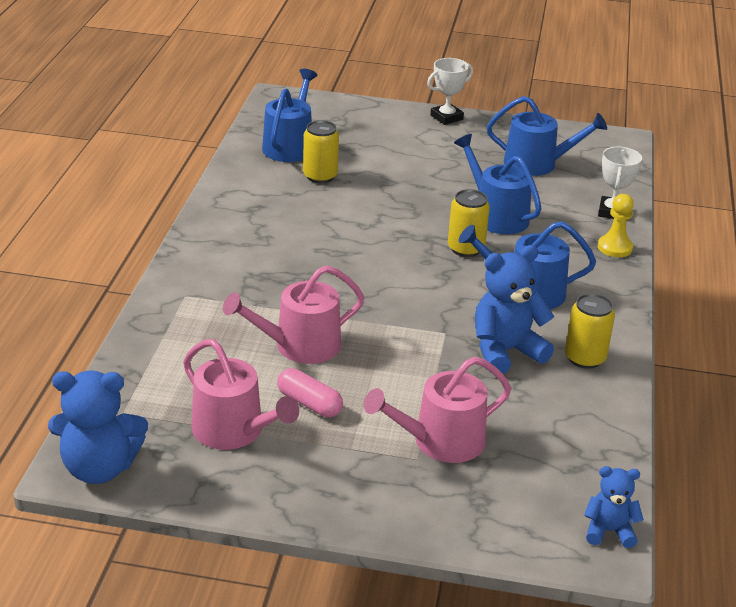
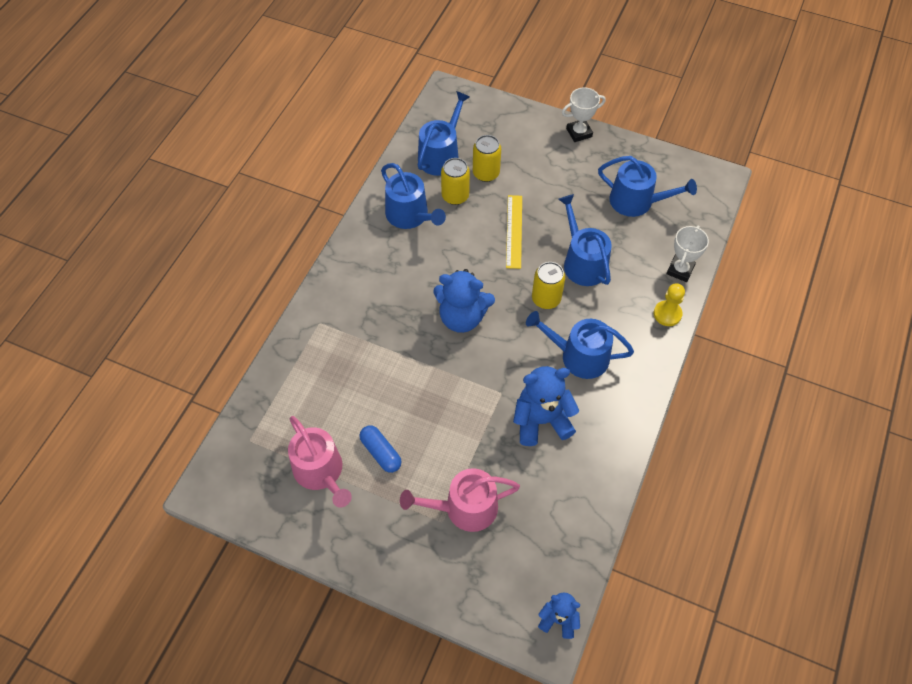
camera: 15 degrees right, 25 degrees up
(99, 468) = (222, 492): blue teddy bear -> blue teddy bear (462, 317)
(270, 196) = (410, 215): none -> blue watering can
(300, 346) = (389, 390): pink watering can -> none
(309, 403) = (381, 453): pink capsule -> blue capsule
(403, 198) = (514, 231): none -> yellow ruler
(584, 358) = (600, 438): yellow can -> yellow can (486, 173)

